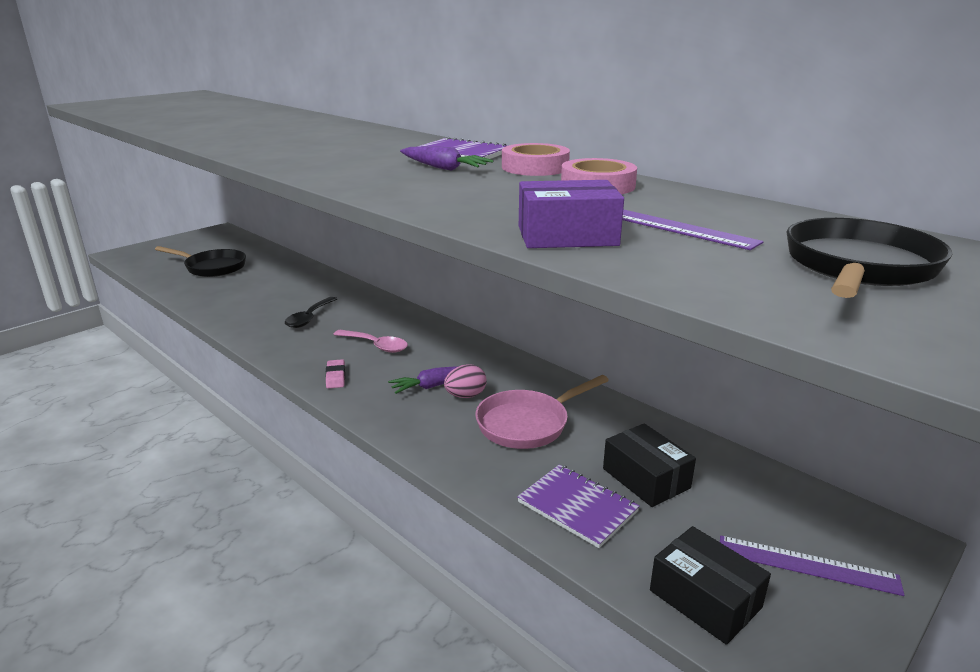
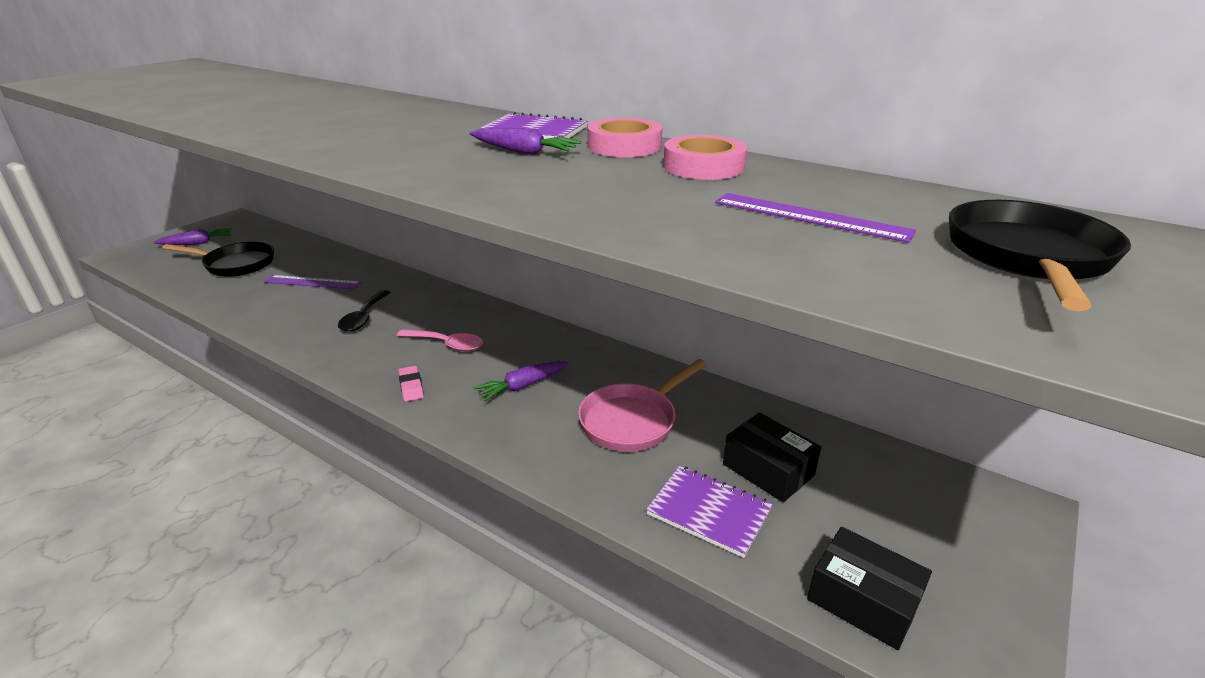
camera: 10 degrees left, 5 degrees up
(185, 248) = (197, 243): none -> purple carrot
(465, 396) = (559, 395): pink egg -> none
(567, 236) = (708, 237): purple box -> none
(807, 565) = (947, 547): purple ruler -> purple ruler (312, 282)

